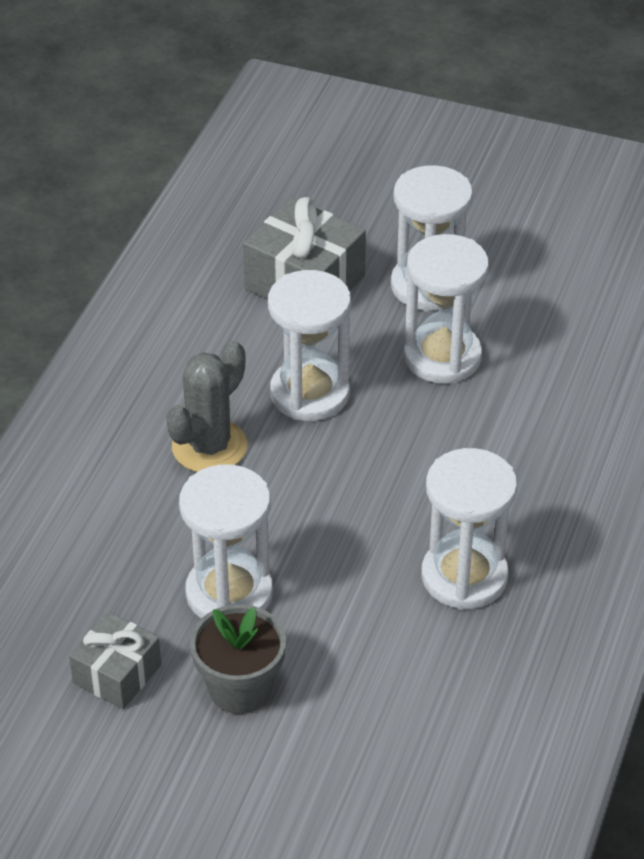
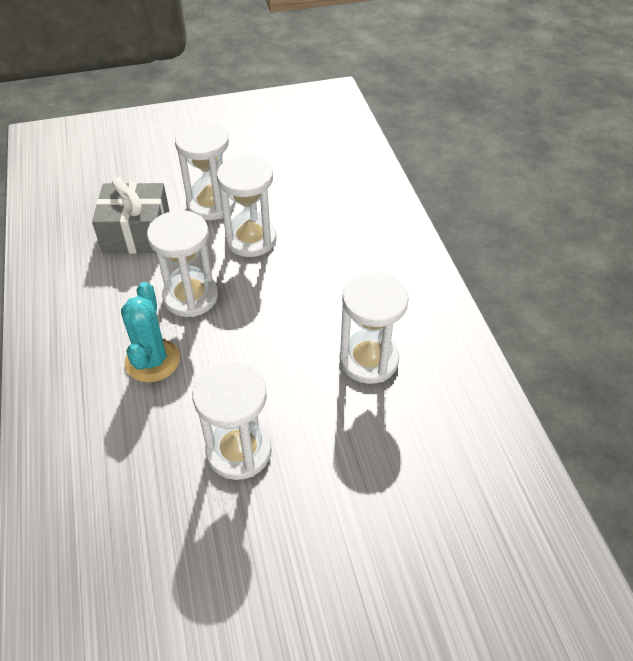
camera: 35 degrees left, 5 degrees up
(117, 674) = (207, 555): grey gift -> none
(209, 447) = (152, 360): grey cactus -> turquoise cactus
(240, 689) = (297, 514): grey flower pot -> none

